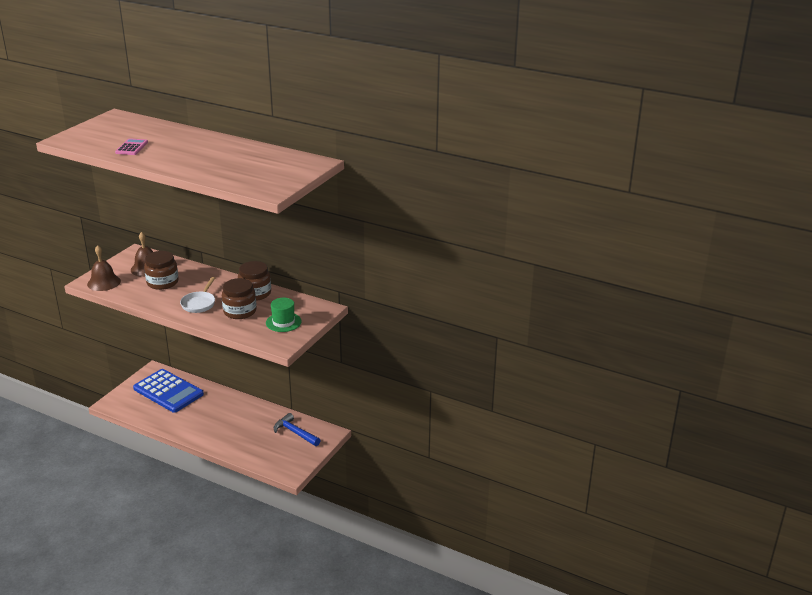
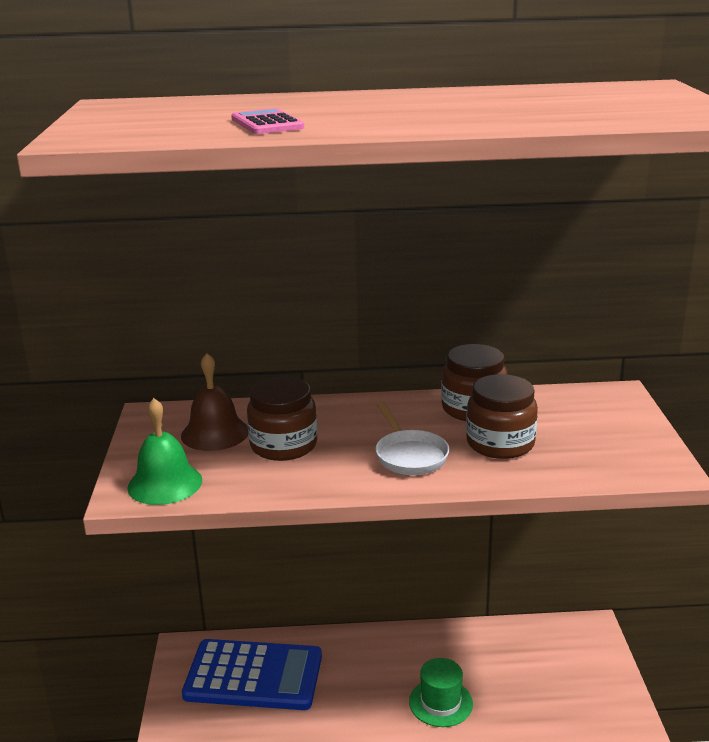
camera: 30 degrees left, 5 degrees down
(104, 282) = (165, 483): brown bell -> green bell
(283, 322) = (598, 434): green hat -> green hat (440, 702)
(295, 432) = (544, 651): blue hammer -> none

